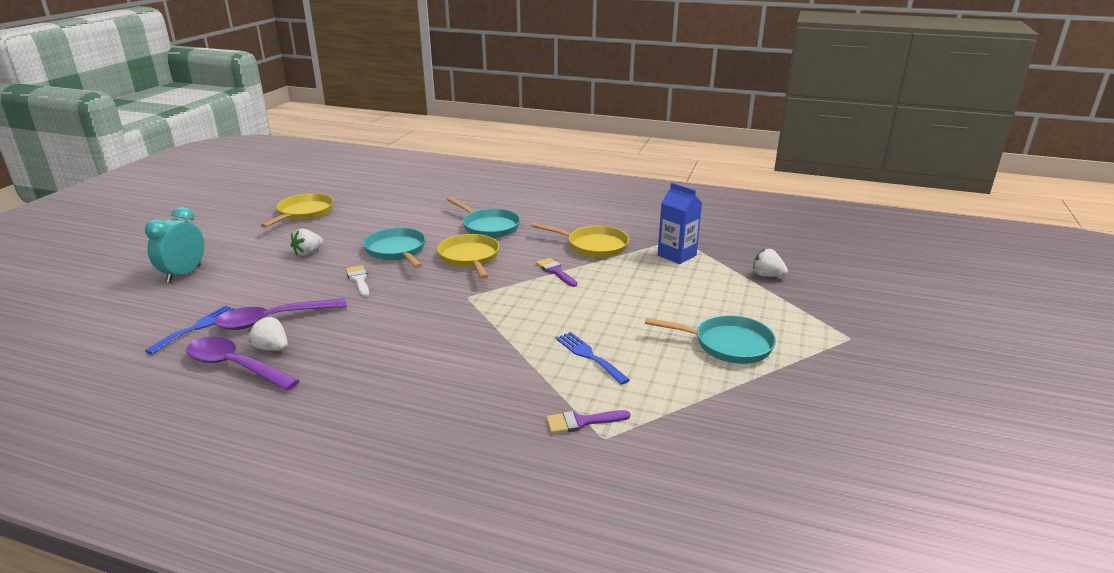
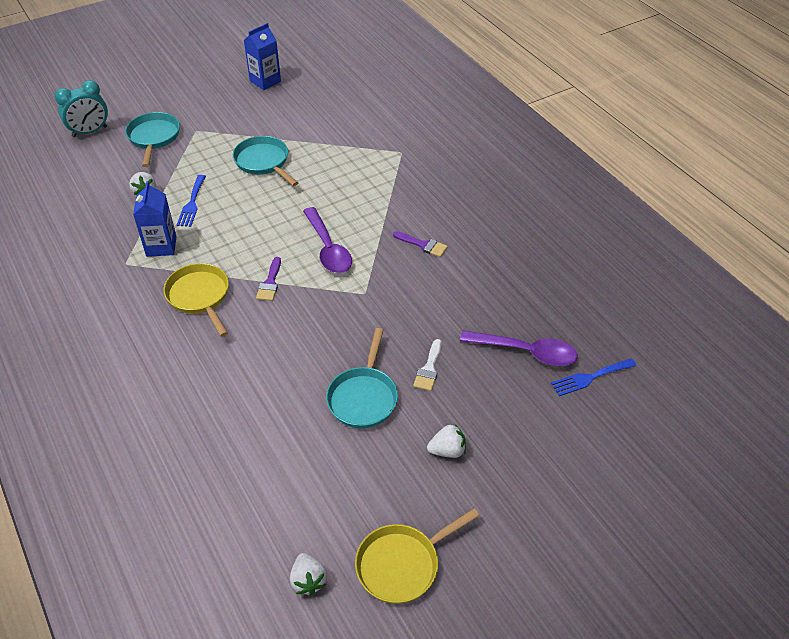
camera: 140 degrees left, 20 degrees up
(184, 274) = (585, 485): turquoise clock -> turquoise clock (90, 132)
(235, 366) = (572, 312): purple spoon -> purple spoon (328, 248)
(272, 348) = (540, 317): white strawberry -> white strawberry (308, 580)
(470, 258) = (313, 343): yellow pan -> none
(488, 227) = (243, 387): turquoise pan -> turquoise pan (154, 138)
(581, 422) = (401, 164): purple brush -> purple brush (423, 245)
(589, 356) = (348, 197): blue fork -> blue fork (192, 203)
(931, 438) = (265, 81): none -> blue carton

